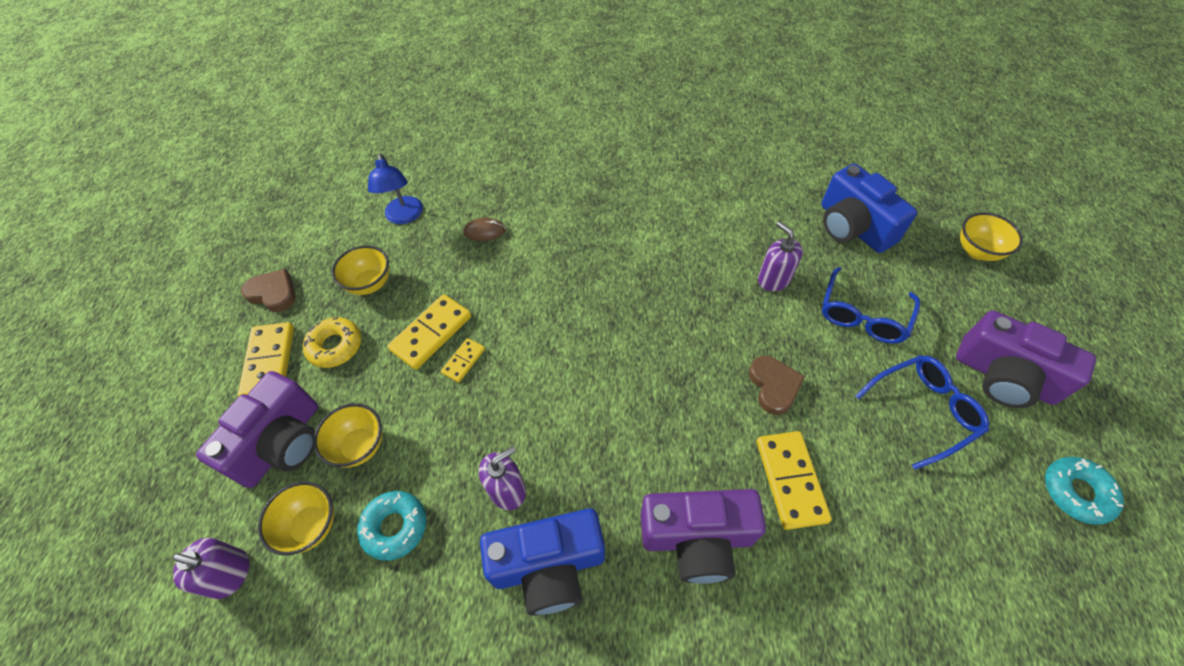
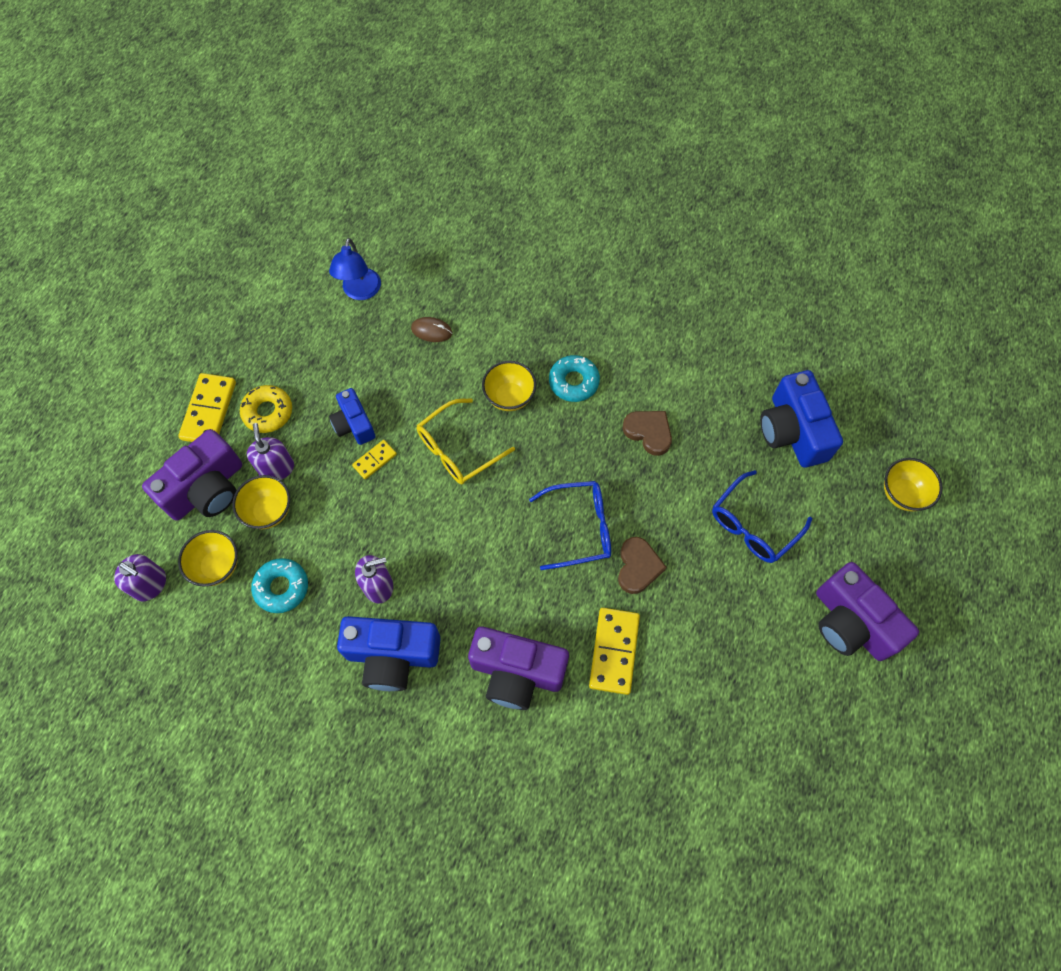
camera: 15 degrees right, 10 degrees up
(273, 293) = (224, 341): brown heart -> brown heart (648, 432)
(370, 284) = (311, 357): yellow bowl -> yellow bowl (509, 397)
(431, 333) = (354, 424): yellow domino -> blue camera
(547, 327) = (458, 449): none -> yellow glasses
(773, 279) = (687, 464): purple soap dispenser -> purple soap dispenser (276, 468)
(923, 411) = (759, 629): blue glasses -> blue glasses (579, 528)
(1076, 492) = (852, 738): turquoise donut -> turquoise donut (573, 382)

